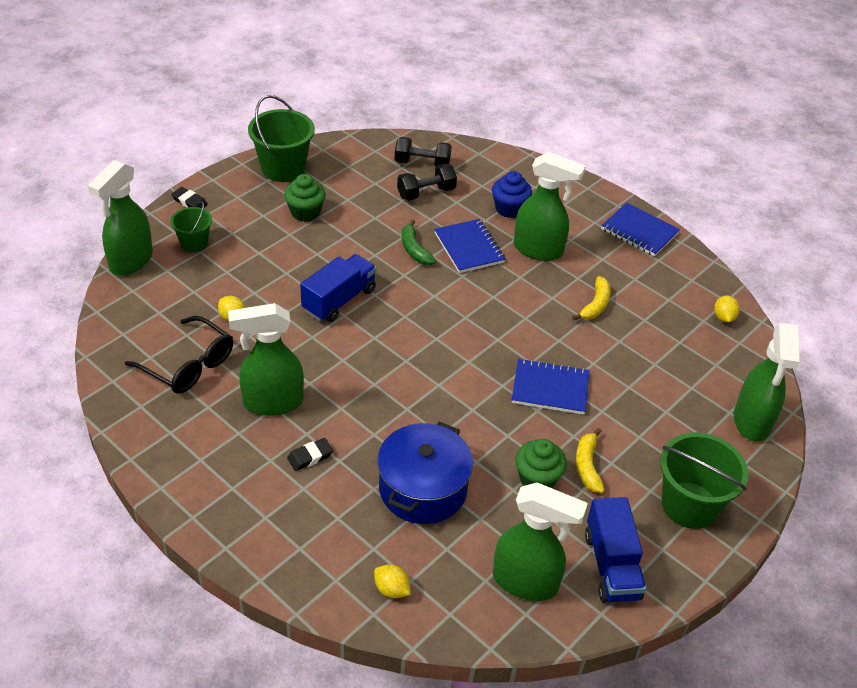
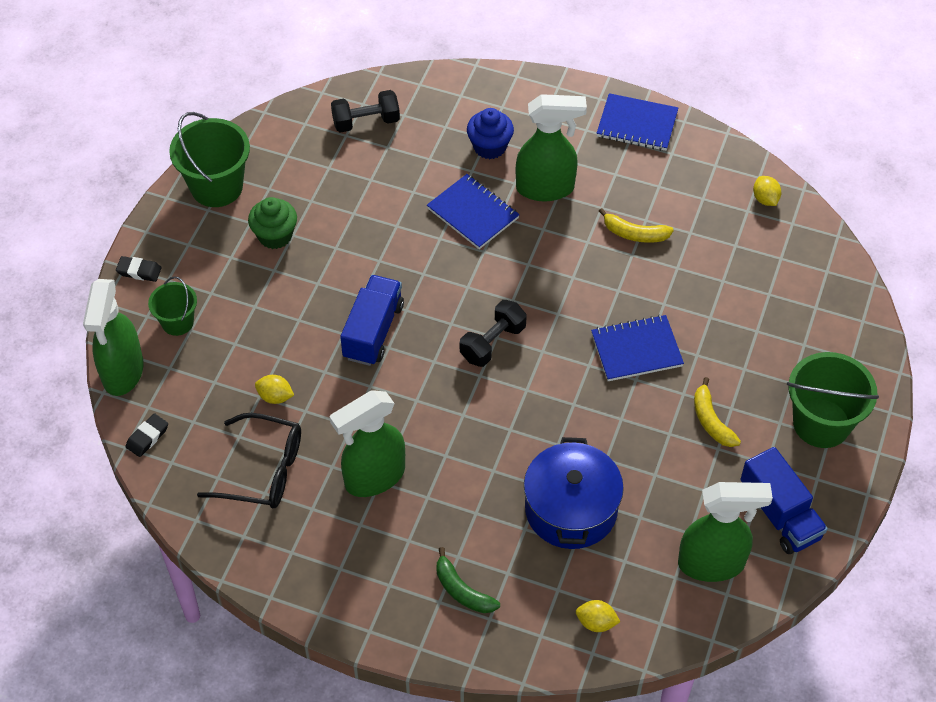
camera: 20 degrees left, 10 degrees up
(310, 457) = (445, 520): black eraser -> black eraser (147, 437)
(414, 249) = (417, 237): green banana -> green banana (462, 590)
(426, 193) = (391, 159): black dumbbell -> black dumbbell (492, 343)
(537, 479) = (671, 454): green cupcake -> none
(595, 305) = (634, 234): yellow banana -> yellow banana turned 105 degrees clockwise
(752, 422) = (840, 310): green spray bottle -> none

